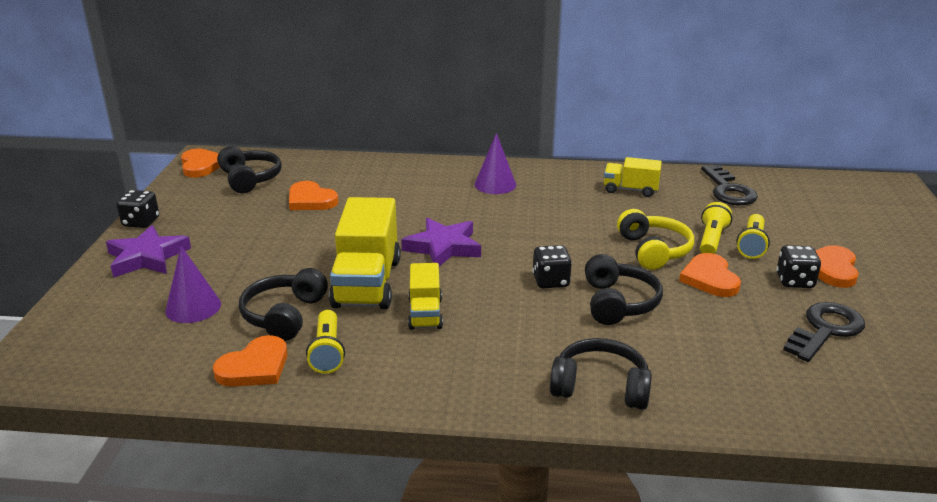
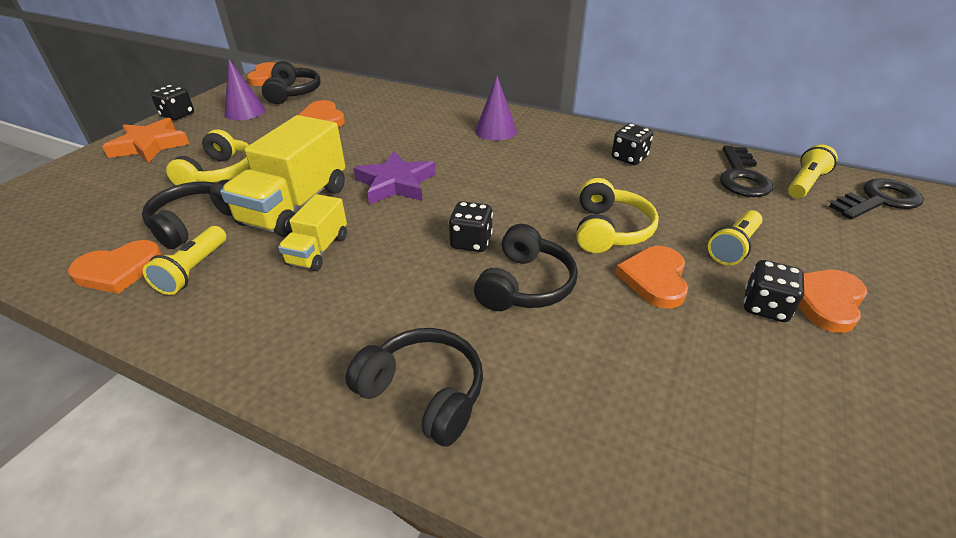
camera: 20 degrees right, 10 degrees up
(147, 257) = (150, 145): purple star -> orange star
(193, 307) = (134, 197): purple cone -> purple cone (245, 111)
(258, 269) = (220, 173): none -> yellow headphones
(630, 190) = (629, 158): yellow truck -> black dice
(711, 240) = (686, 231): yellow flashlight -> yellow flashlight (805, 183)
(825, 330) = (772, 390): black key -> black key (879, 200)

